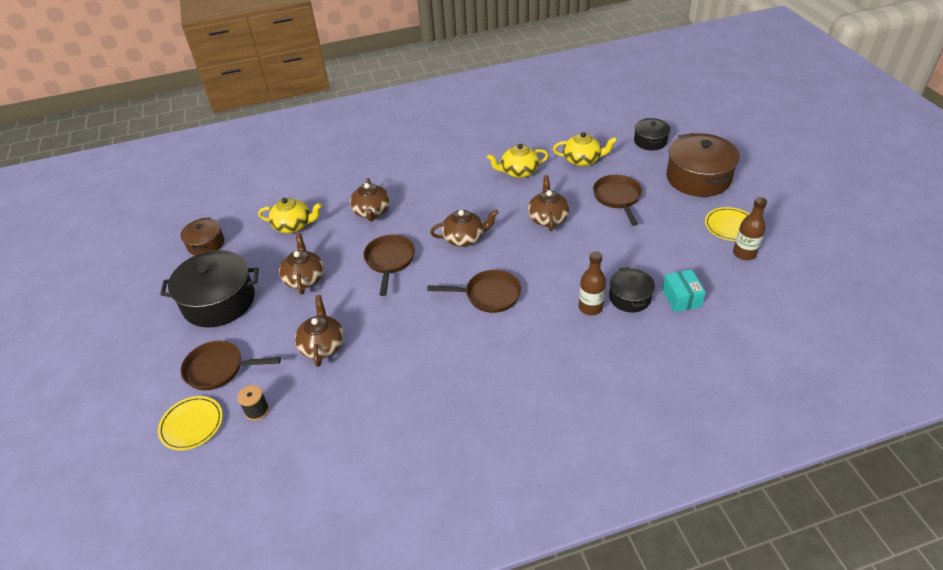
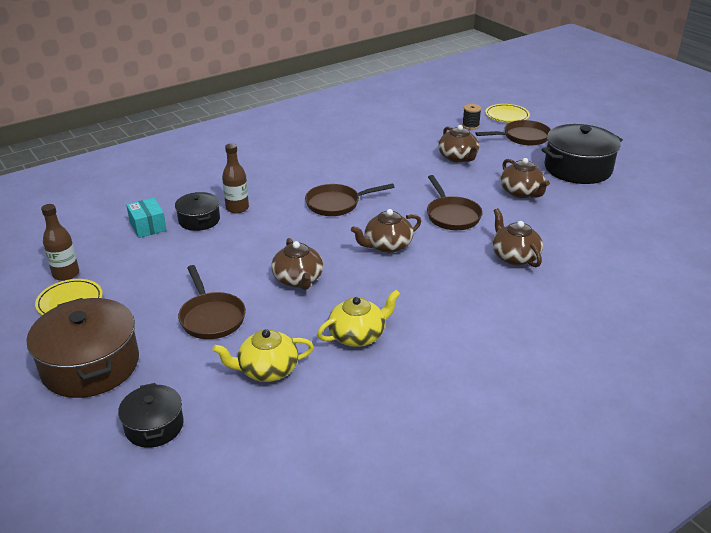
camera: 160 degrees right, 10 degrees down
(206, 244) = (654, 203): brown pot -> none
(293, 225) = (587, 231): yellow teapot -> none

